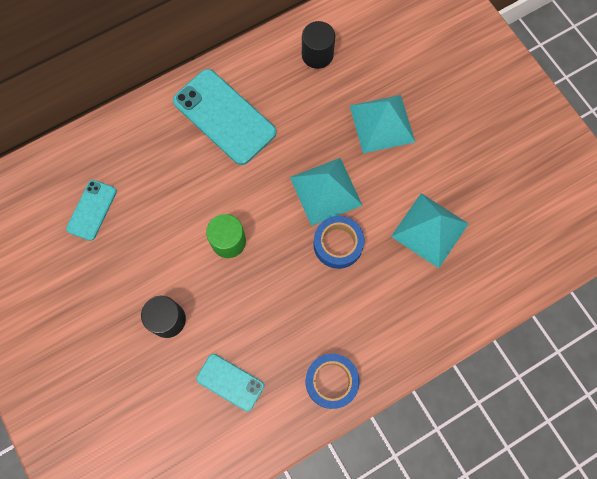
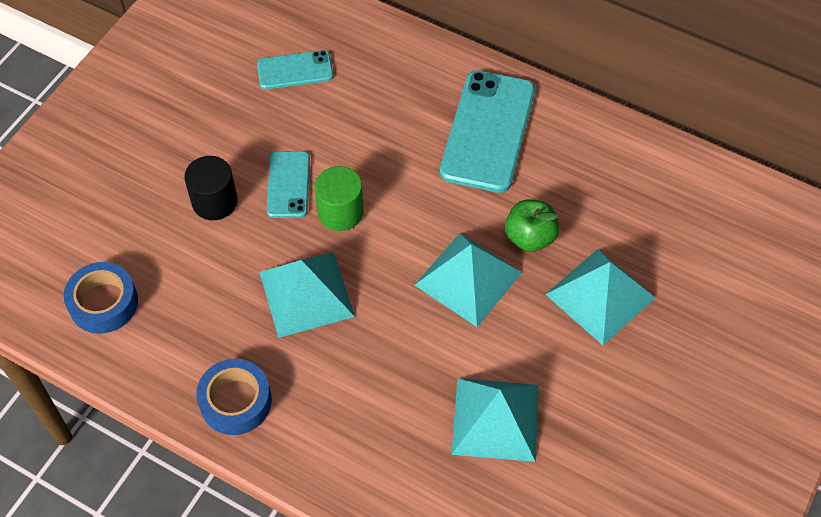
camera: 60 degrees right, 15 degrees down
(230, 382) = (178, 297): turquoise phone -> turquoise phone (288, 184)
(278, 295) = (306, 294): none -> turquoise pyramid
(317, 55) = (638, 182): black cylinder -> none
(318, 138) = (530, 237): none -> green apple
(338, 244) = (409, 325): blue tape -> blue tape (103, 303)

